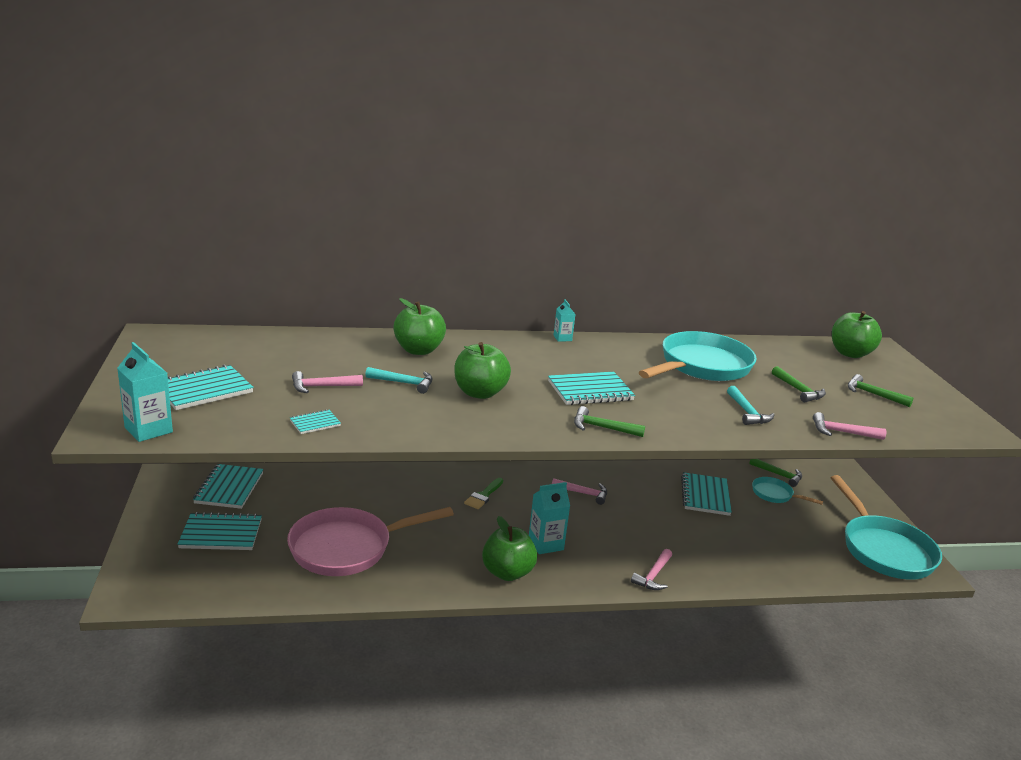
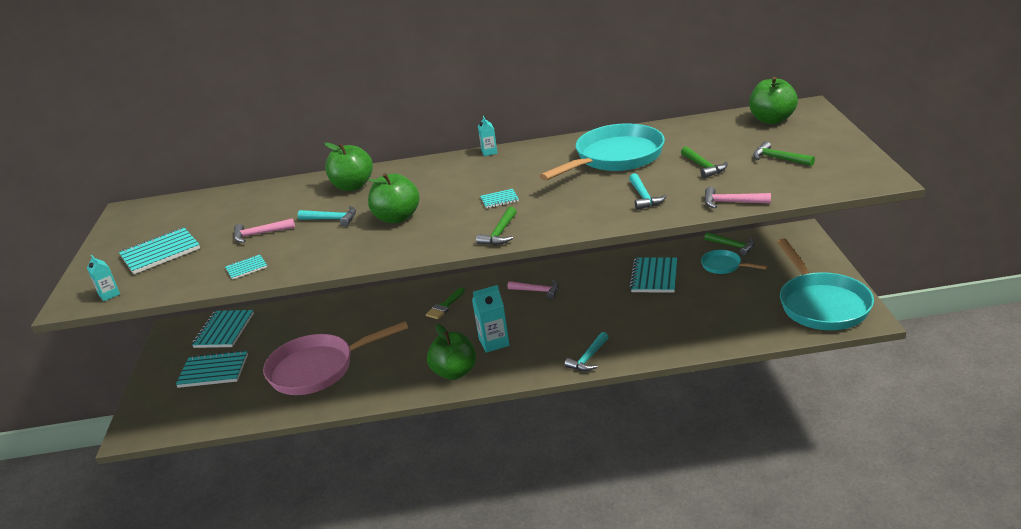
camera: 10 degrees right, 5 degrees up
(148, 430) = (109, 294): turquoise carton -> turquoise carton, size x0.58
(590, 391) = (499, 200): turquoise notebook -> turquoise notebook, size x0.51
(602, 428) = (500, 233): green hammer -> green hammer turned 90 degrees counterclockwise
(653, 575) = (588, 358): pink hammer -> turquoise hammer

